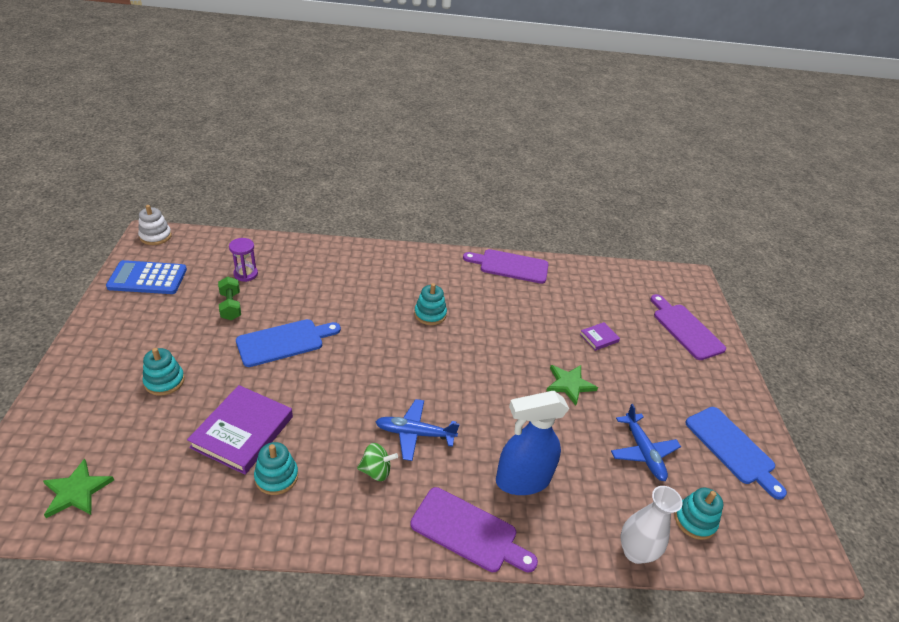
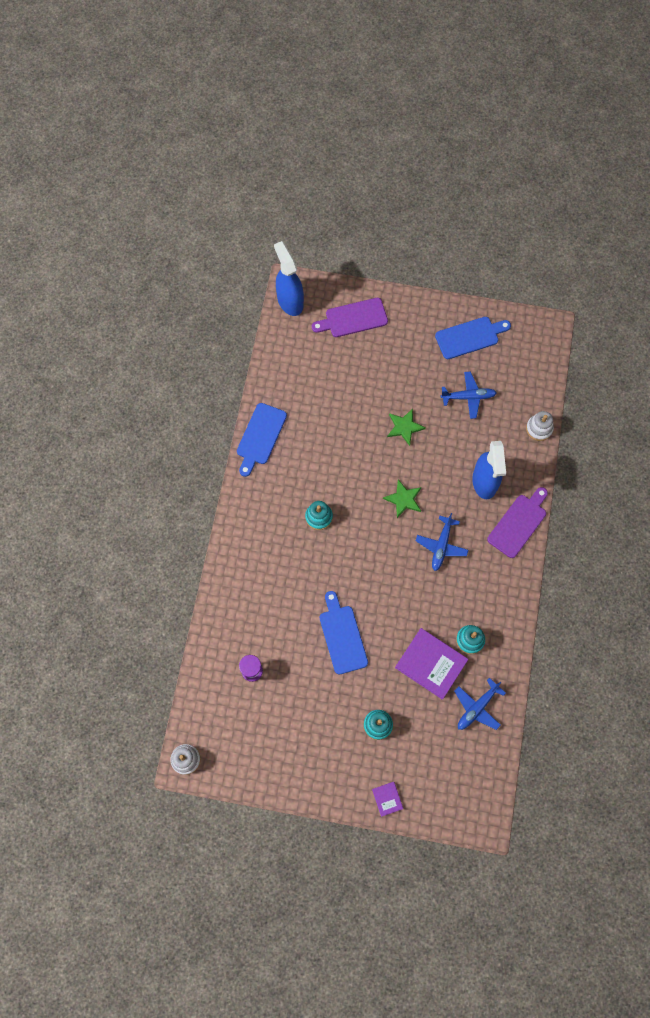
camera: 75 degrees left, 30 degrees up
(77, 491) = (471, 768): green star -> green star (404, 499)
(147, 278) = (251, 757): blue calculator -> none
(171, 492) = (477, 707): none -> blue plane
(231, 306) = (295, 681): green dumbbell -> none
(376, 471) = (470, 575): green spinning top -> none
(510, 266) = (260, 437): purple cutting board -> blue cutting board
(599, 338) = (357, 389): purple book -> purple book (387, 799)
(635, 552) = (539, 428): white vase -> white stacking toy
(674, 279) = (290, 301): none -> blue spray bottle
(694, 520) = (521, 385): turquoise stacking toy -> none

